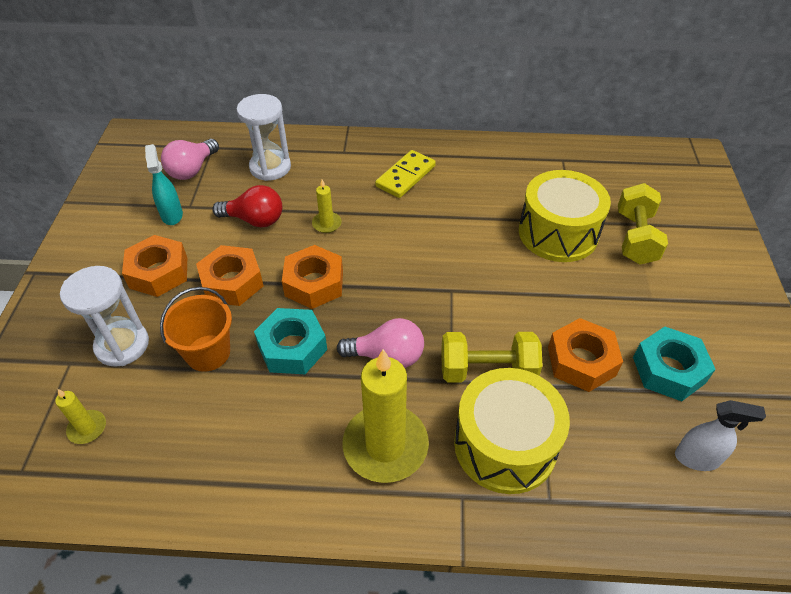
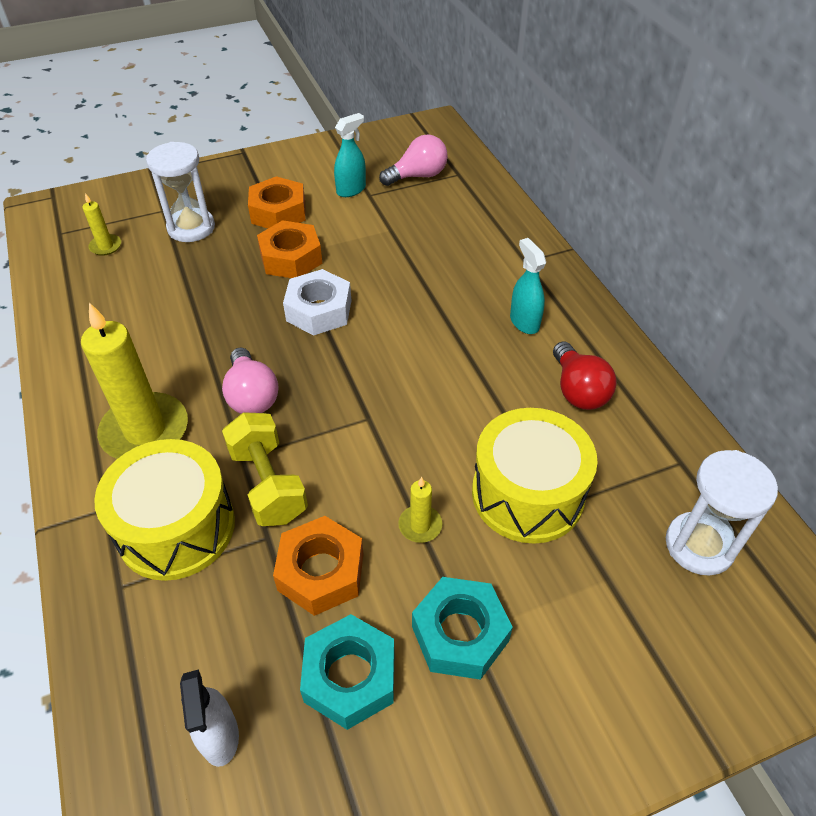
camera: 65 degrees right, 0 degrees up
(192, 170) = (418, 176): pink light bulb -> pink light bulb turned 150 degrees clockwise
(208, 353) = (204, 277): orange bucket -> none
(254, 220) = (378, 240): red light bulb -> red light bulb (578, 390)
(270, 167) = (459, 220): white hourglass -> white hourglass (699, 545)
(292, 347) = (233, 326): turquoise nut -> turquoise nut (460, 634)
(314, 283) = (319, 310): orange nut -> white nut
(327, 224) = (406, 289): yellow candle -> yellow candle (420, 525)
(405, 176) = (524, 322): yellow domino -> turquoise spray bottle
(635, 238) = (578, 587): yellow dumbbell -> none

